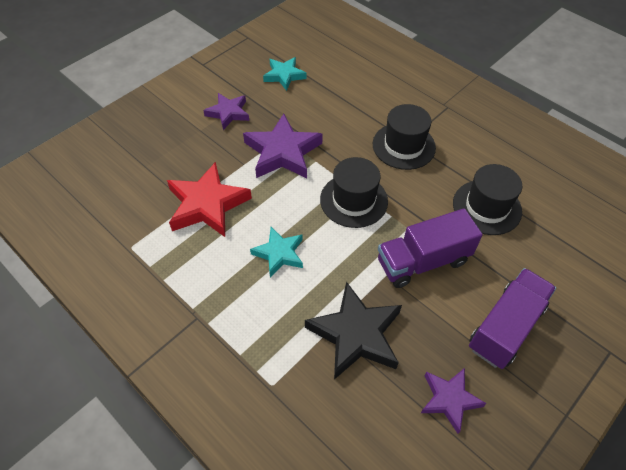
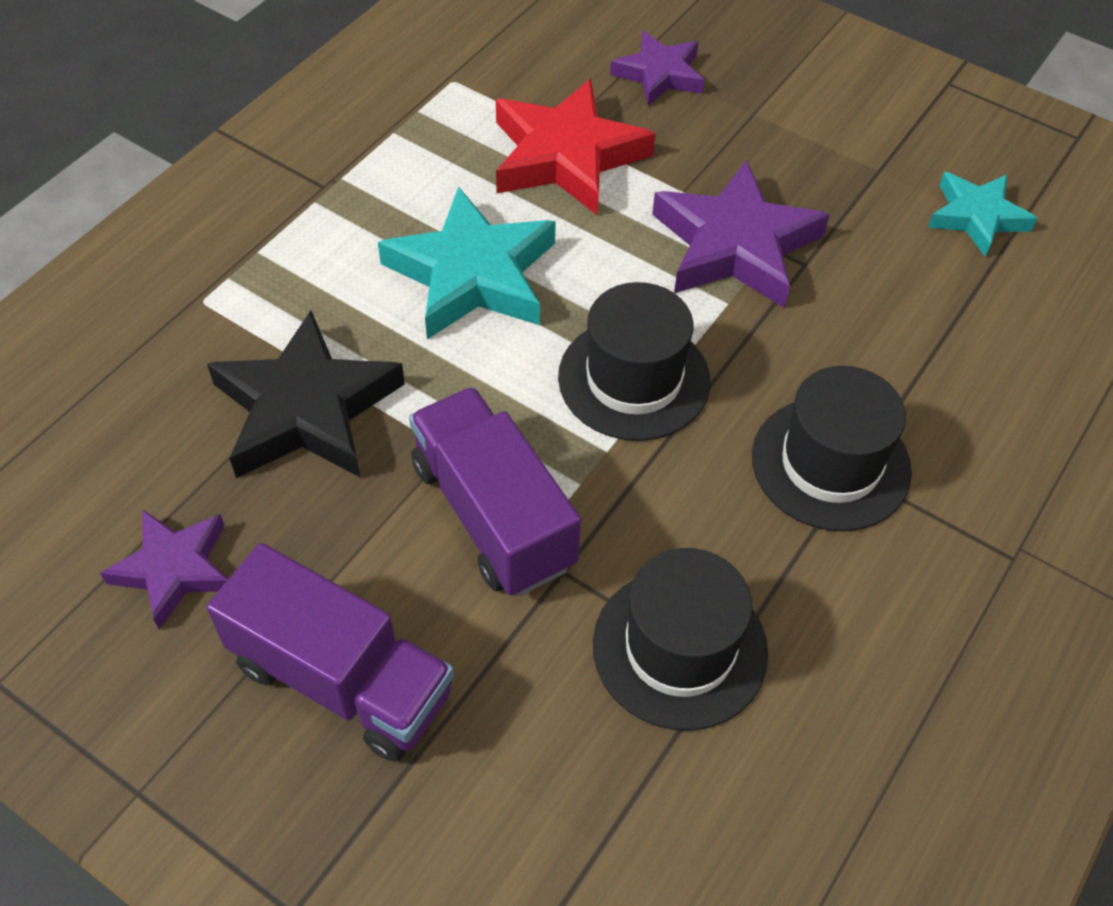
camera: 80 degrees right, 0 degrees up
(228, 113) = (817, 145): purple star -> purple star (659, 74)
(279, 254) = (472, 274): turquoise star -> turquoise star, size x1.65

